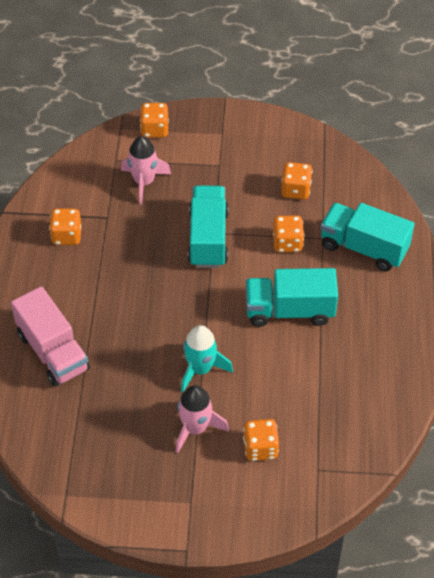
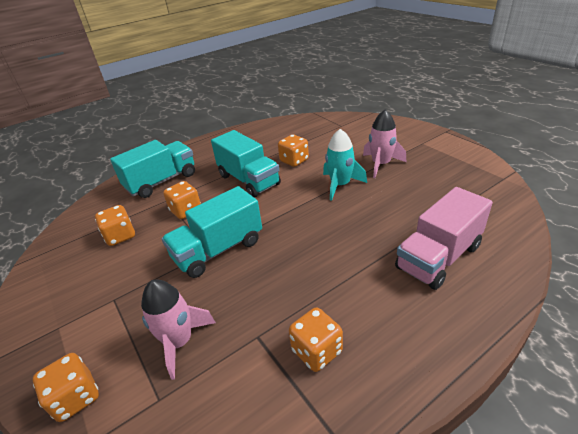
camera: 125 degrees left, 15 degrees down
(53, 352) = (438, 257): pink truck -> pink truck turned 150 degrees counterclockwise
(260, 448) = (357, 142): orange dice -> orange dice (294, 161)
(363, 248) = (161, 181): turquoise truck -> turquoise truck turned 120 degrees counterclockwise

